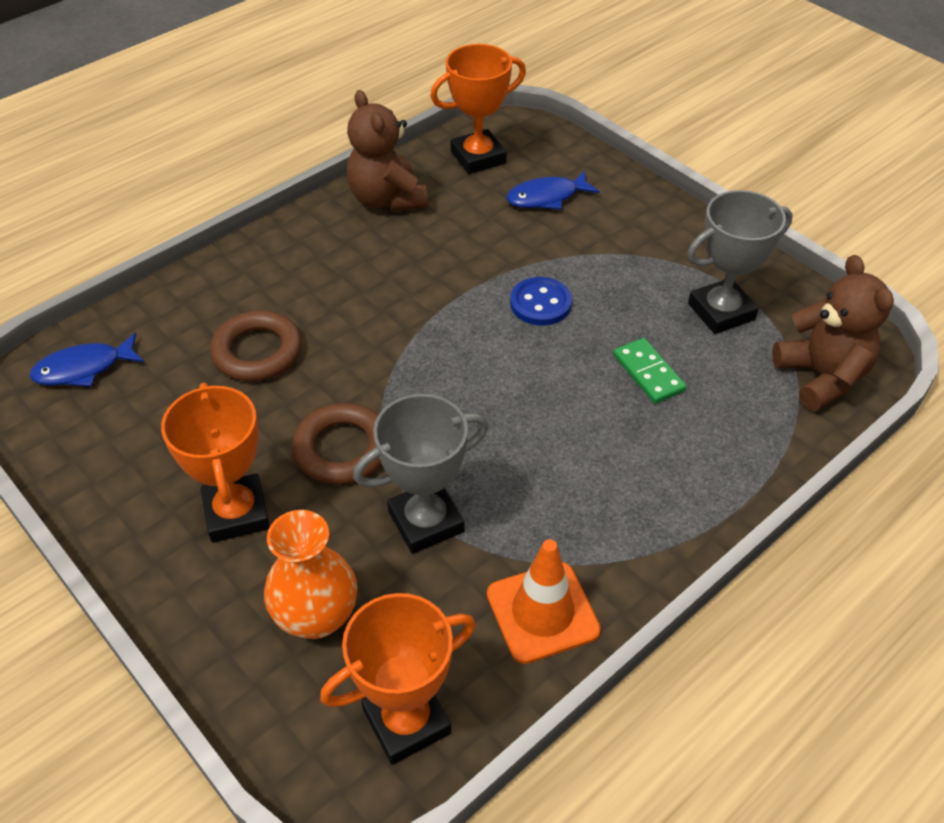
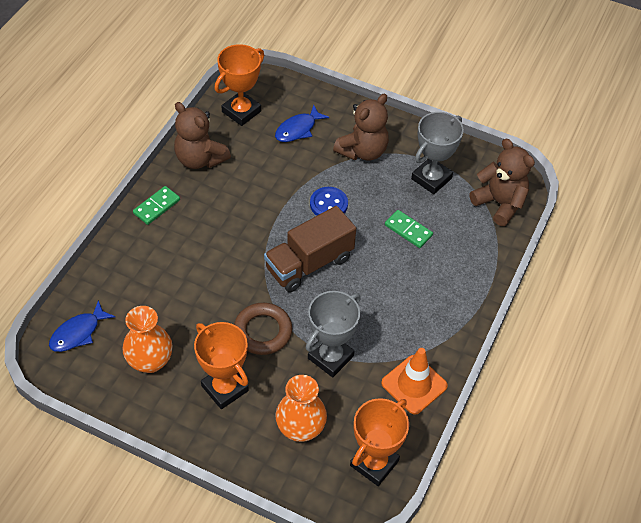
camera: 25 degrees left, 5 degrees up
(155, 438) = (150, 361): none -> orange vase
(257, 352) = (179, 288): brown ring -> none
(292, 241) = (156, 206): none -> green domino
(467, 375) = (309, 263): none -> brown truck
(629, 248) = (363, 151): none -> brown teddy bear

